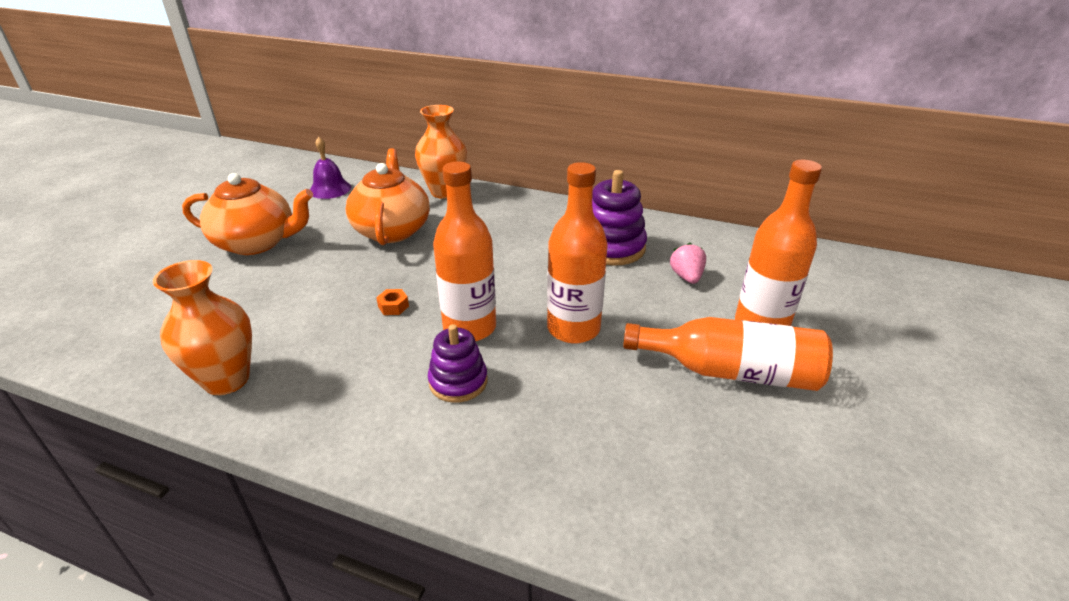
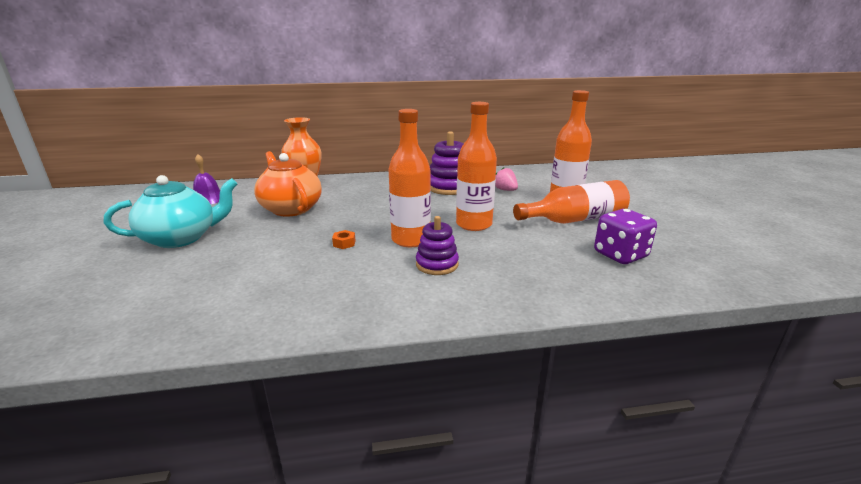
camera: 30 degrees left, 10 degrees down
(227, 380) = (261, 314): orange vase -> none
(257, 243) = (181, 238): orange teapot -> turquoise teapot
(725, 469) = (620, 255): none -> purple dice

